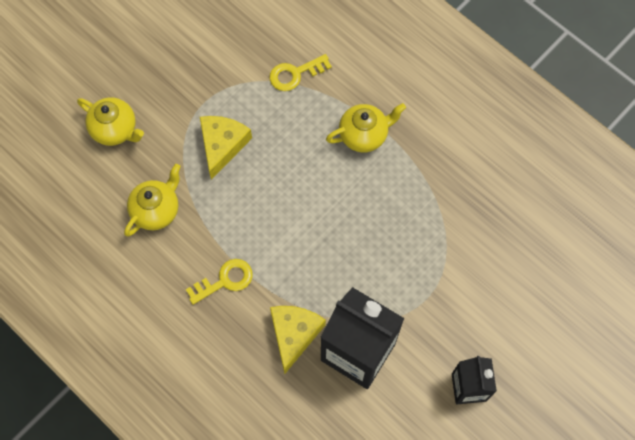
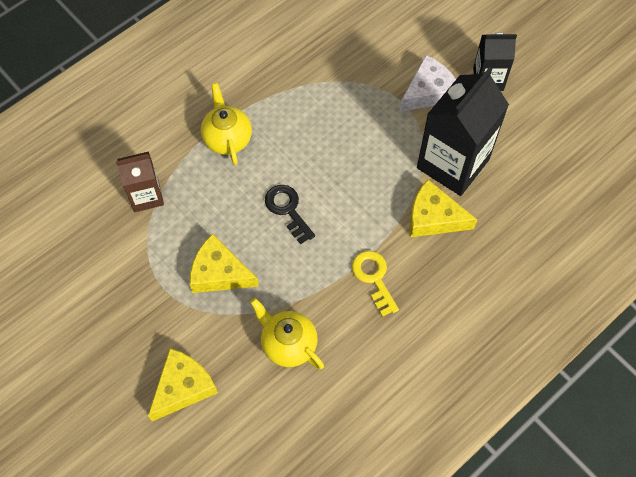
camera: 85 degrees left, 5 degrees down
(115, 130) = (183, 387): yellow teapot -> yellow cheese
(291, 197) = (287, 210): none -> black key
(295, 74) = (146, 196): yellow key -> brown carton
(444, 324) = (429, 91): none -> white cheese

